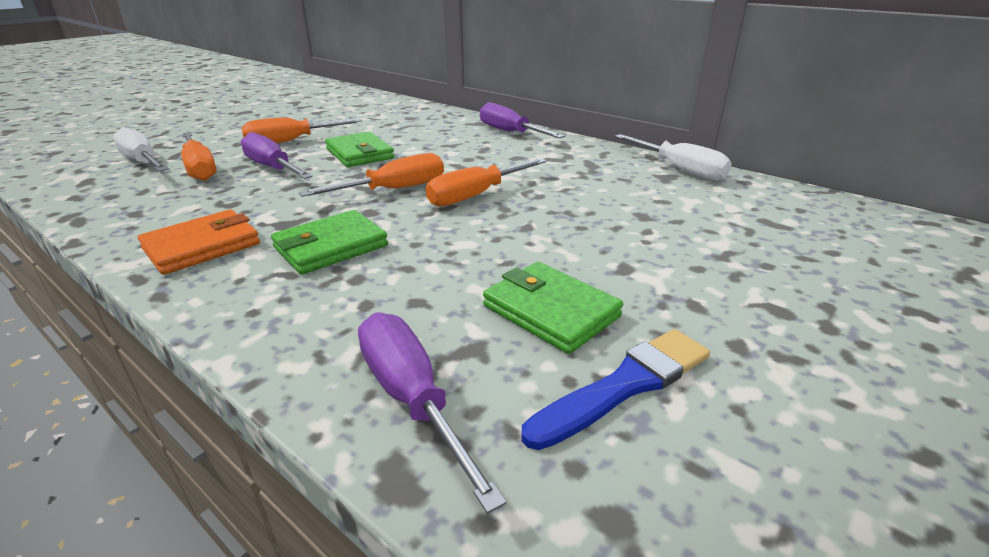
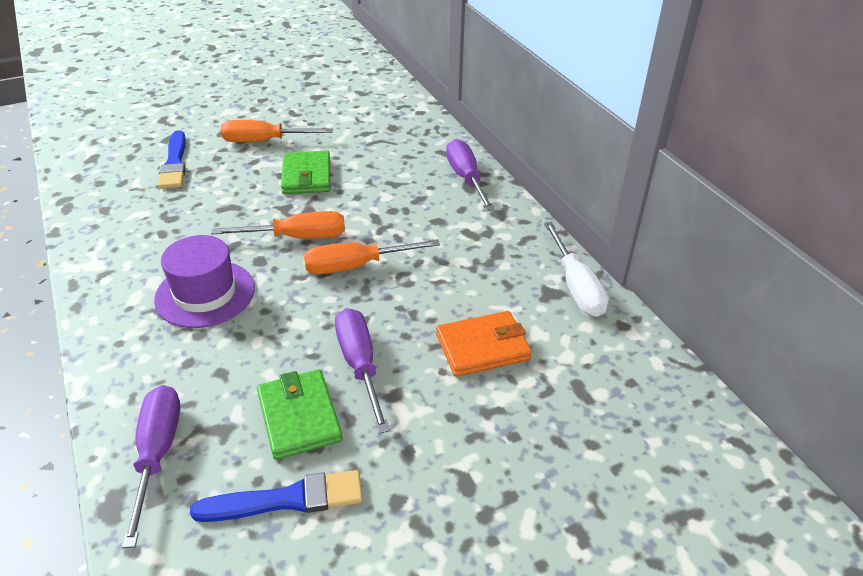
camera: 25 degrees right, 10 degrees up
(143, 162) = (140, 142): white screwdriver -> none
(200, 168) = (174, 163): orange screwdriver -> blue brush
(202, 246) = (125, 264): orange wallet -> orange wallet (482, 347)
(272, 168) = (226, 178): purple screwdriver -> purple screwdriver (360, 365)
(331, 247) = (205, 294): green wallet -> purple hat

